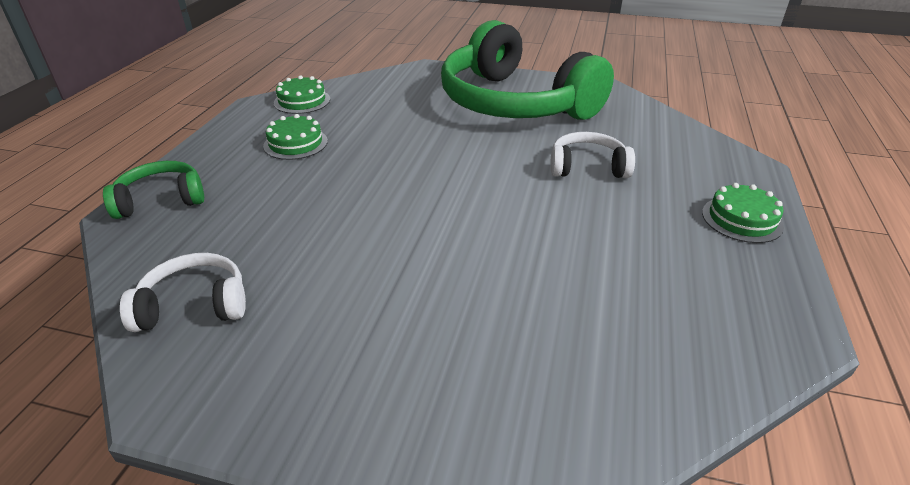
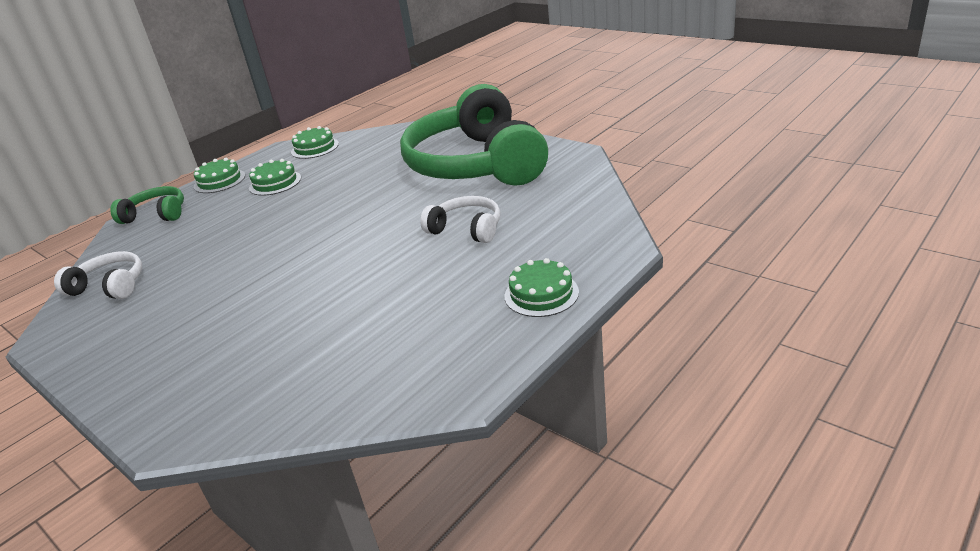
camera: 30 degrees right, 5 degrees down
(212, 149) = (219, 181): none -> green cake

